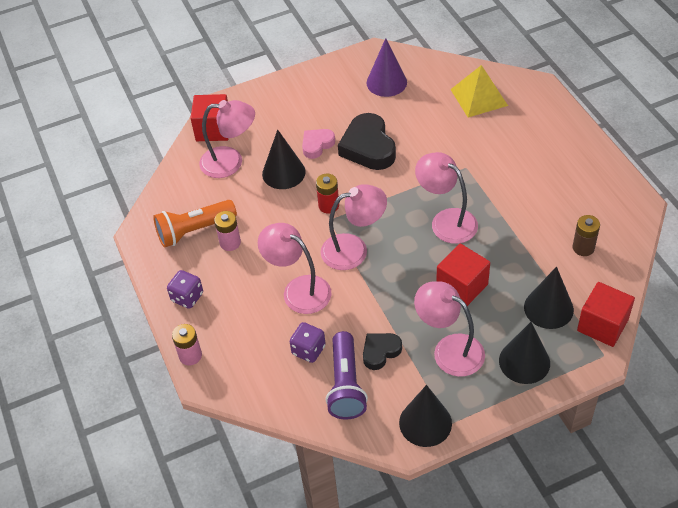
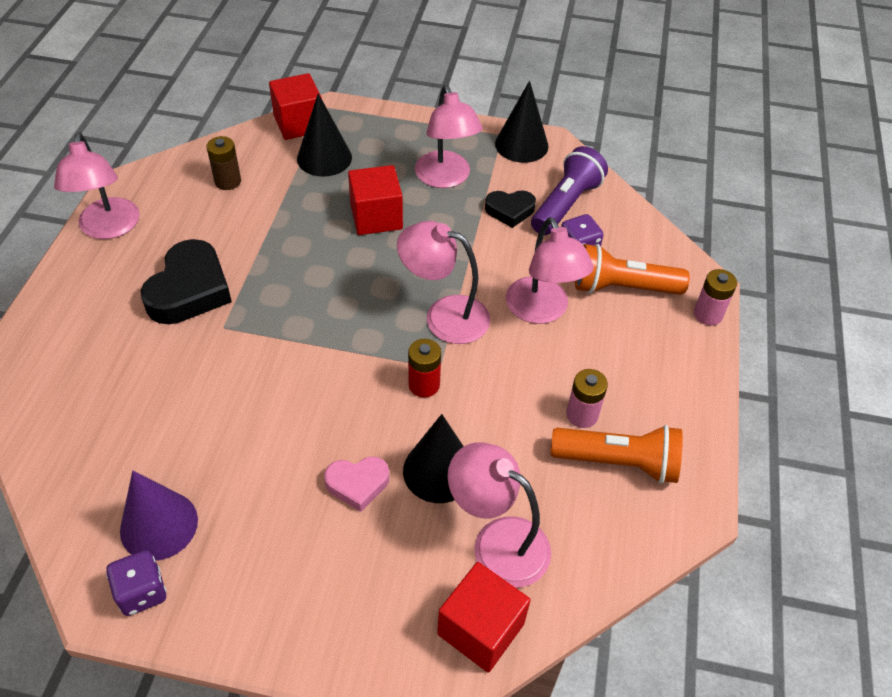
camera: 150 degrees left, 0 degrees up
(187, 297) = (677, 379): purple dice -> purple dice (142, 592)
(259, 340) = (622, 287): none -> orange flashlight
(368, 147) = (298, 432): black heart -> black heart (189, 290)
(446, 221) = (317, 283): pink lamp -> pink lamp (109, 228)
(479, 97) = (86, 408): yellow pyramid -> none
(524, 361) = (394, 137): black cone -> none

